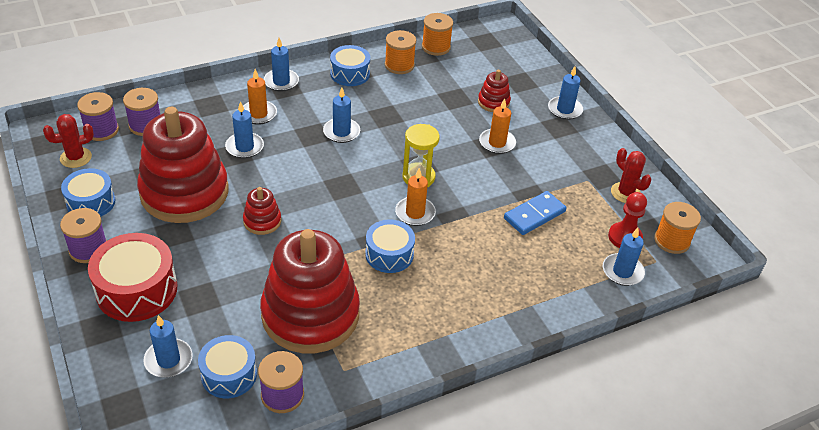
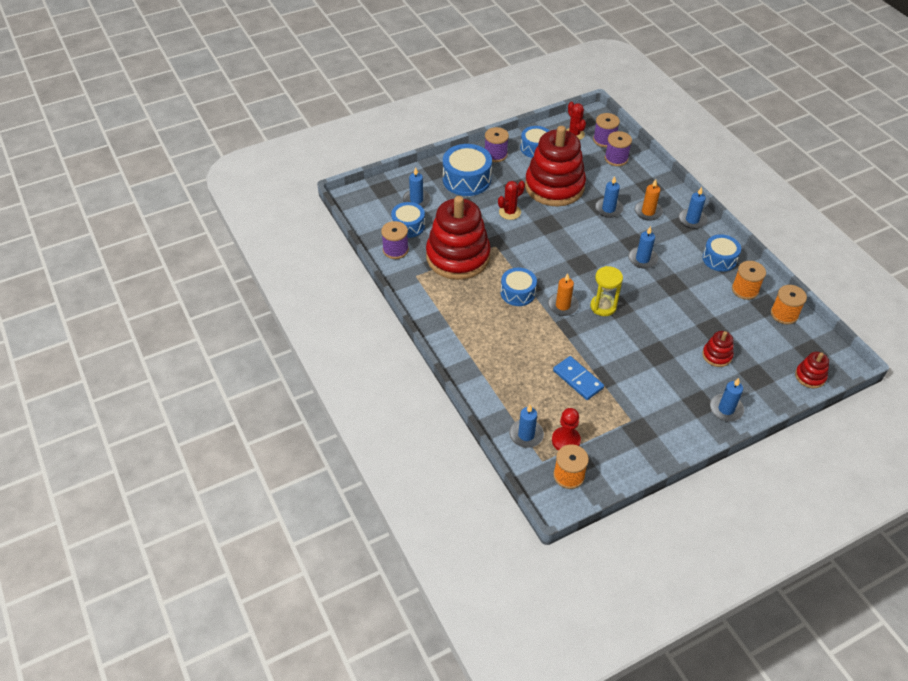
camera: 90 degrees right, 5 degrees up
(137, 290) = (466, 179): red drum -> blue drum
(262, 221) = (536, 226): red stacking toy -> red stacking toy (810, 376)
(497, 143) = (661, 357): orange candle -> none
(625, 193) = (621, 447): red cactus -> red cactus (510, 212)

